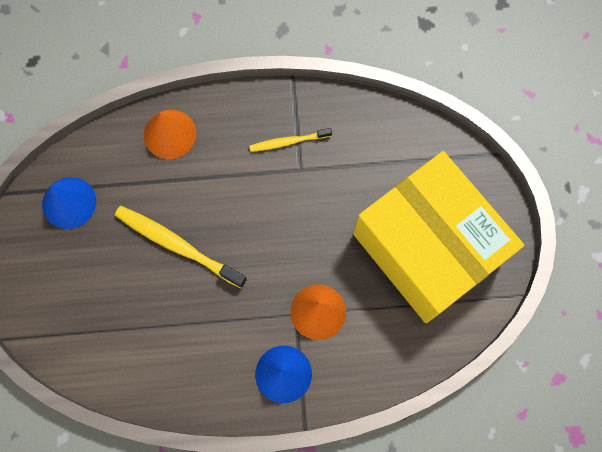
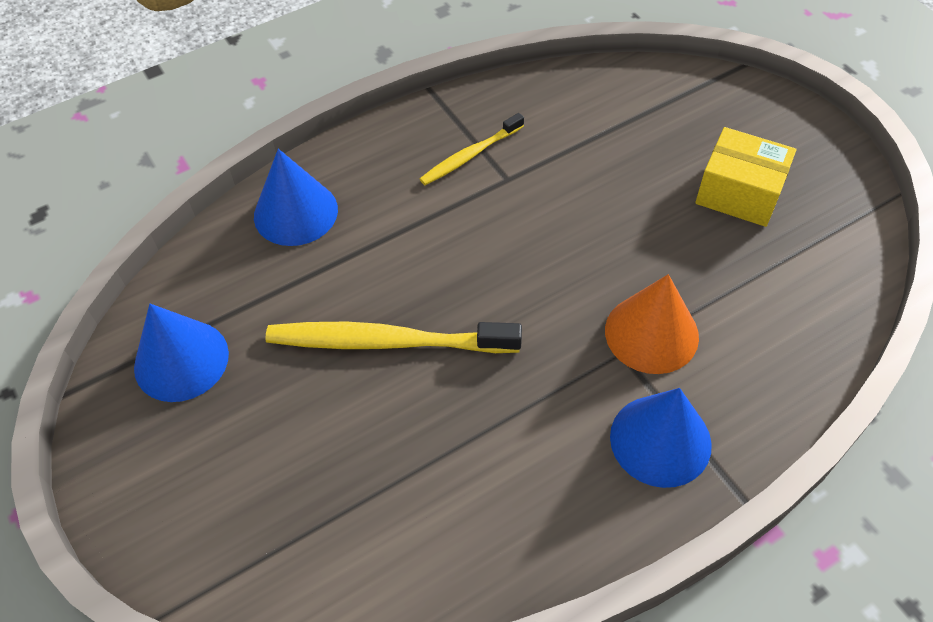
camera: 25 degrees left, 20 degrees down
(170, 134) = (295, 212): orange cone -> blue cone
(427, 247) = (739, 193): yellow box -> yellow box, size x0.41

